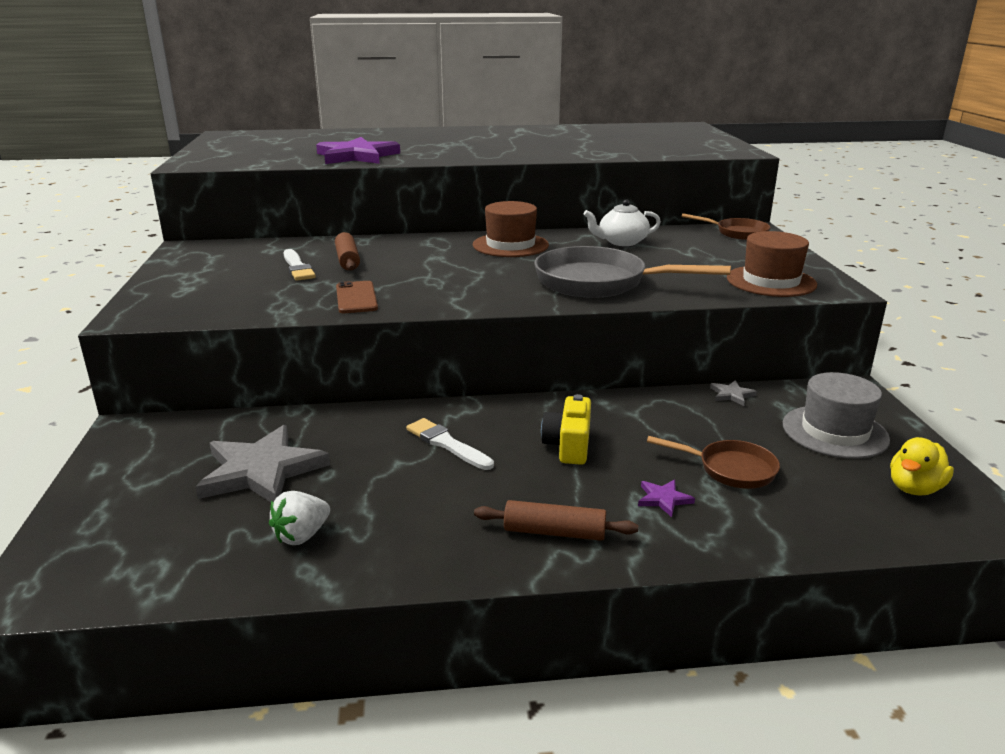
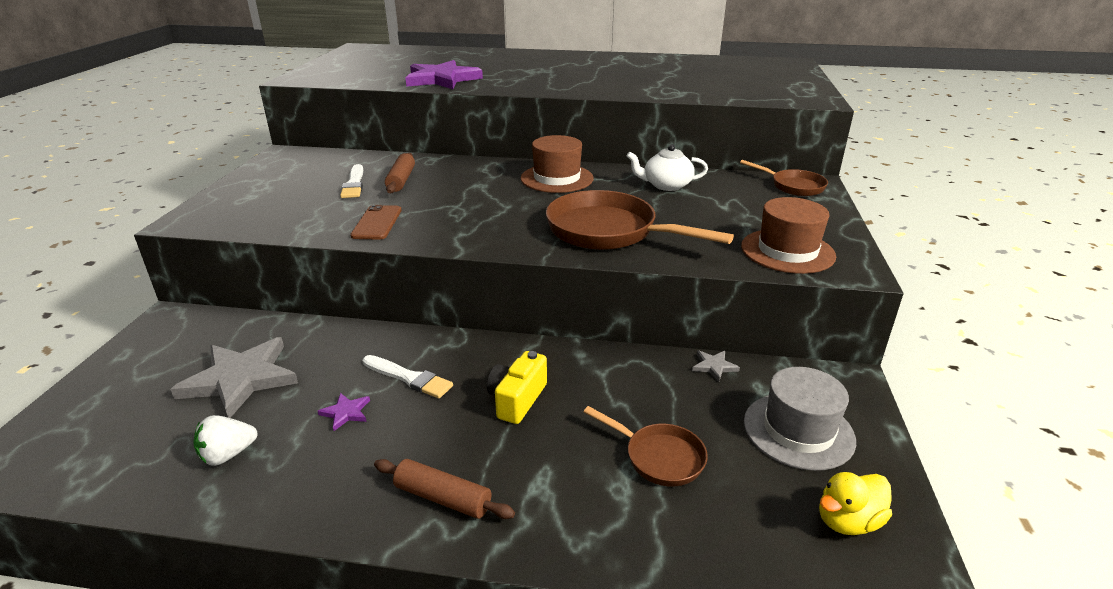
camera: 15 degrees right, 5 degrees up
(447, 444) = (409, 378): white brush -> white brush turned 150 degrees clockwise
(599, 282) = (609, 232): grey pan -> brown pan
(663, 499) = (570, 480): purple star -> purple star (346, 412)

